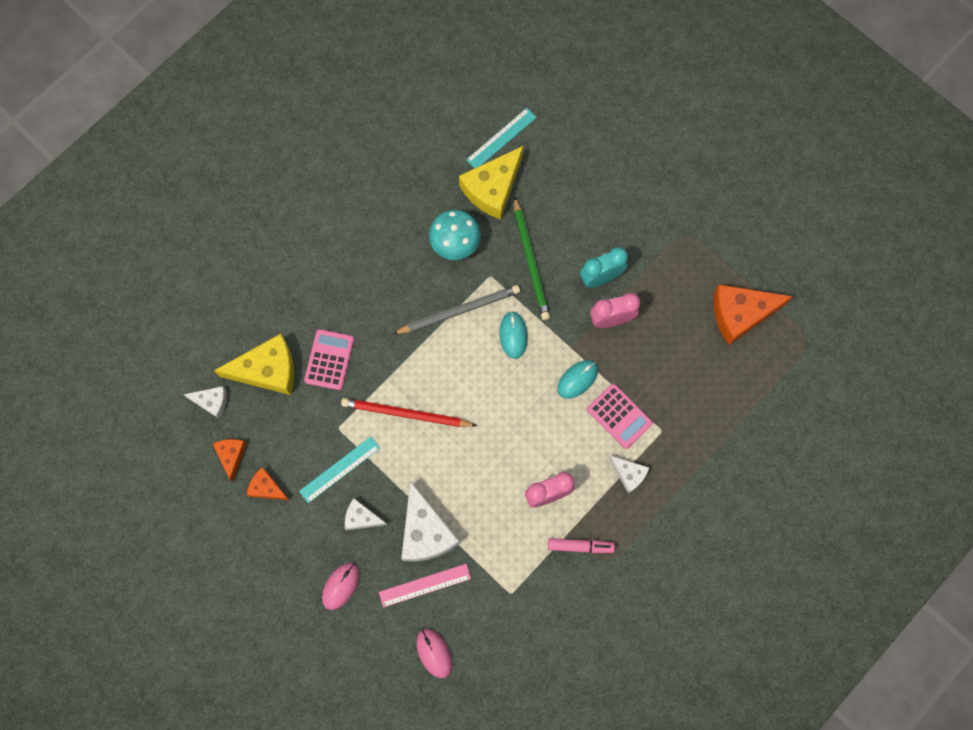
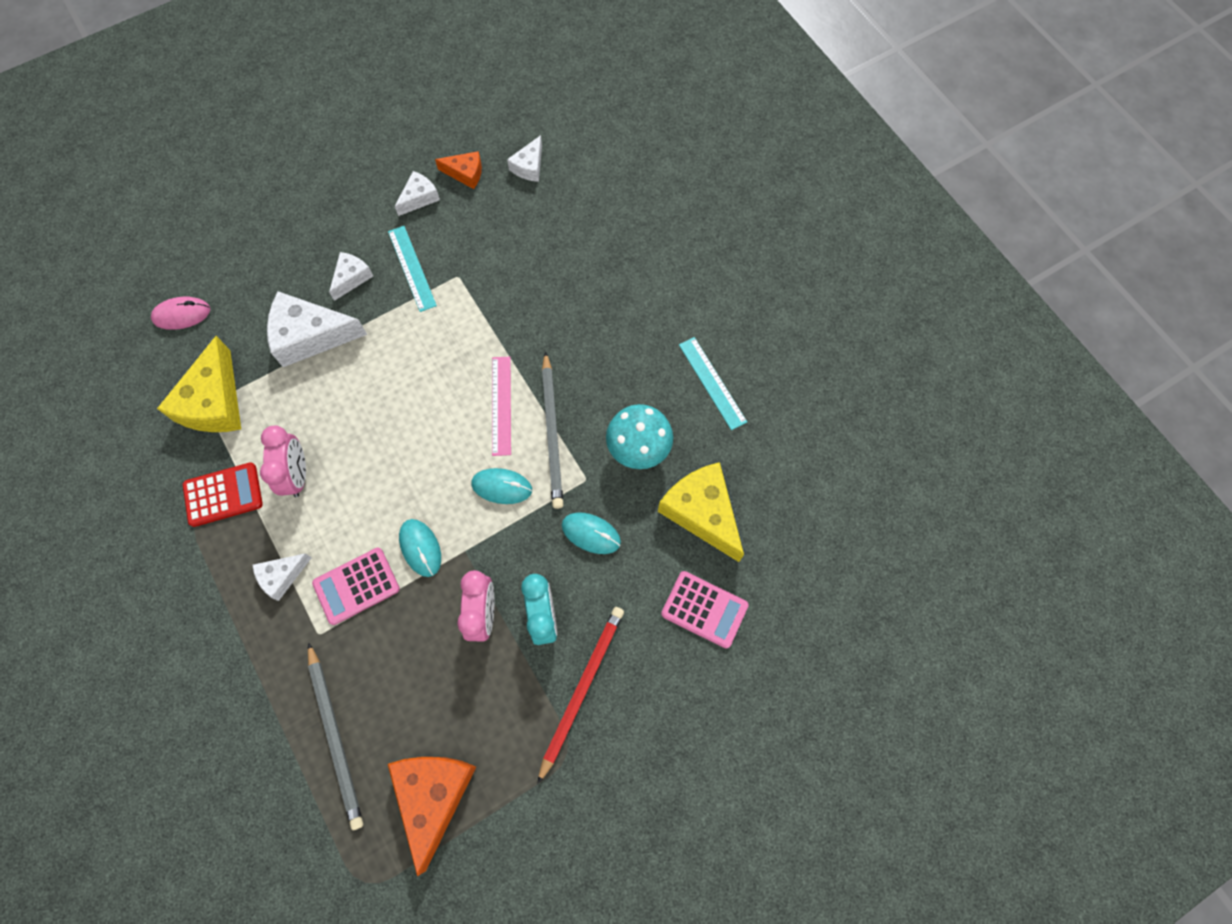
camera: 105 degrees right, 5 degrees down
(266, 488) = (419, 198): orange cheese -> white cheese
(267, 370) = (546, 223): yellow cheese -> yellow cheese (214, 402)
(329, 360) = (538, 283): pink calculator -> pink calculator (704, 609)
(340, 586) = (290, 244): pink mouse -> none
(406, 414) = (448, 346): red pencil -> red pencil (582, 689)
(425, 585) = (254, 322): pink ruler -> pink ruler (501, 405)
(501, 138) = (770, 541): turquoise ruler -> turquoise ruler (712, 383)
(531, 261) = (591, 533): green pencil -> turquoise mouse
(580, 546) = (223, 495): pink marker -> red calculator
(726, 392) = (336, 737): none -> grey pencil

